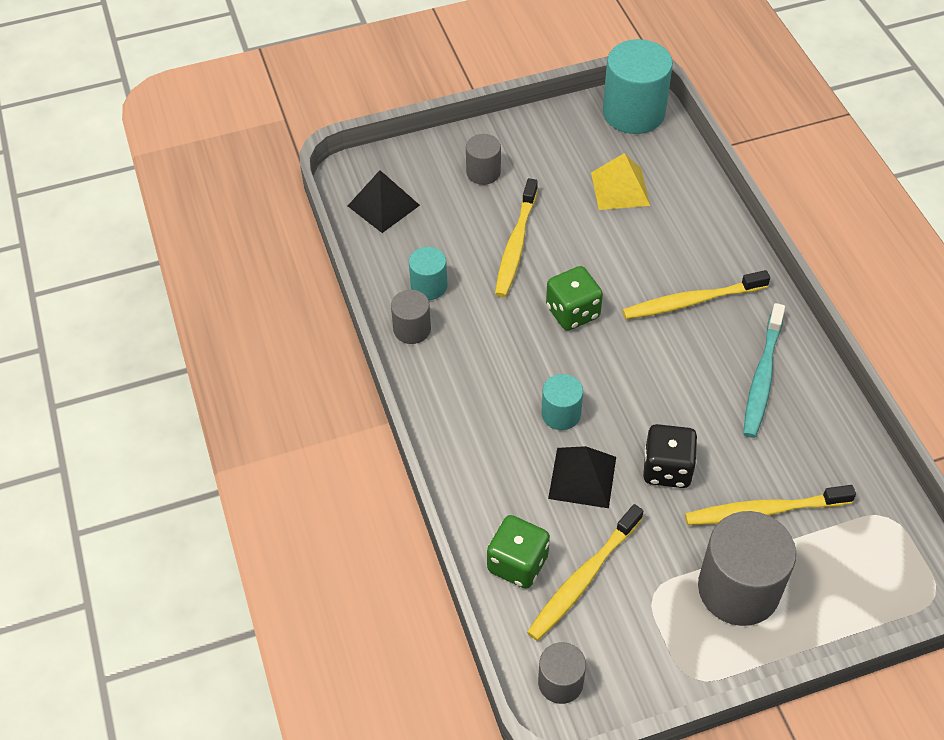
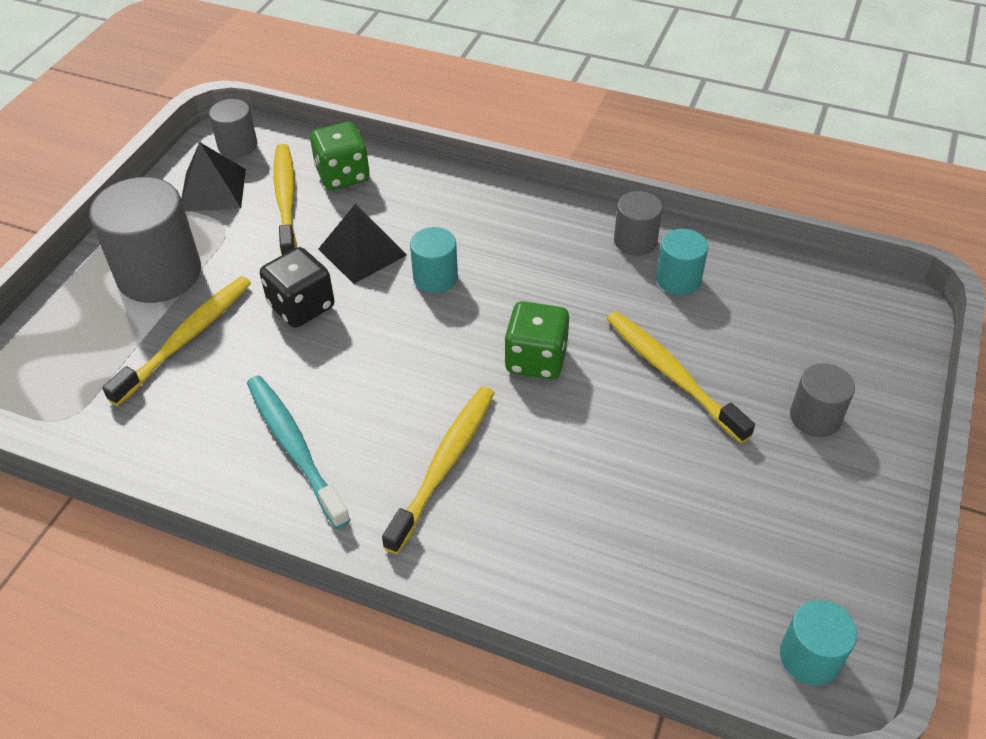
camera: 130 degrees right, 5 degrees down
(383, 205) = (828, 308): black pyramid -> black pyramid (212, 190)
(620, 188) = (674, 529): yellow pyramid -> none
(633, 112) = (809, 657): turquoise cylinder -> turquoise cylinder, size x0.53

